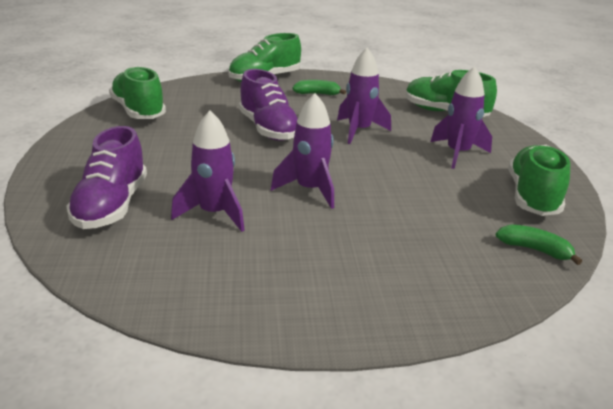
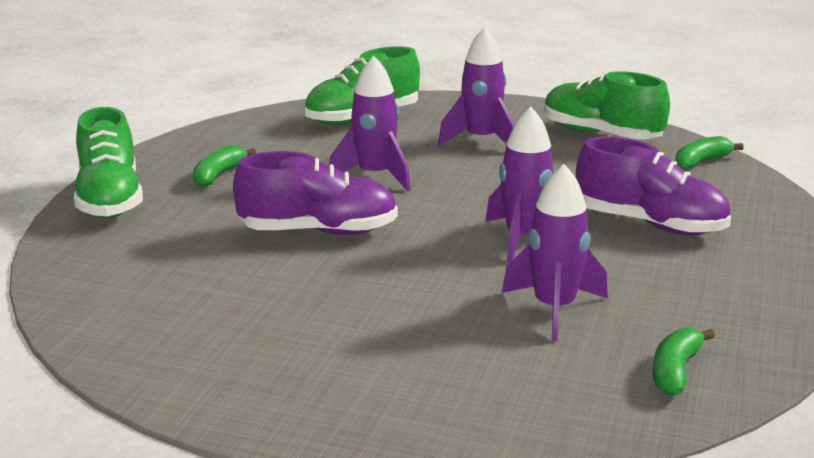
camera: 65 degrees left, 5 degrees down
(111, 206) = (494, 383): purple shoe -> purple shoe (650, 224)
(138, 111) = (143, 325): green shoe -> none
(148, 270) = (675, 371): none -> green banana

